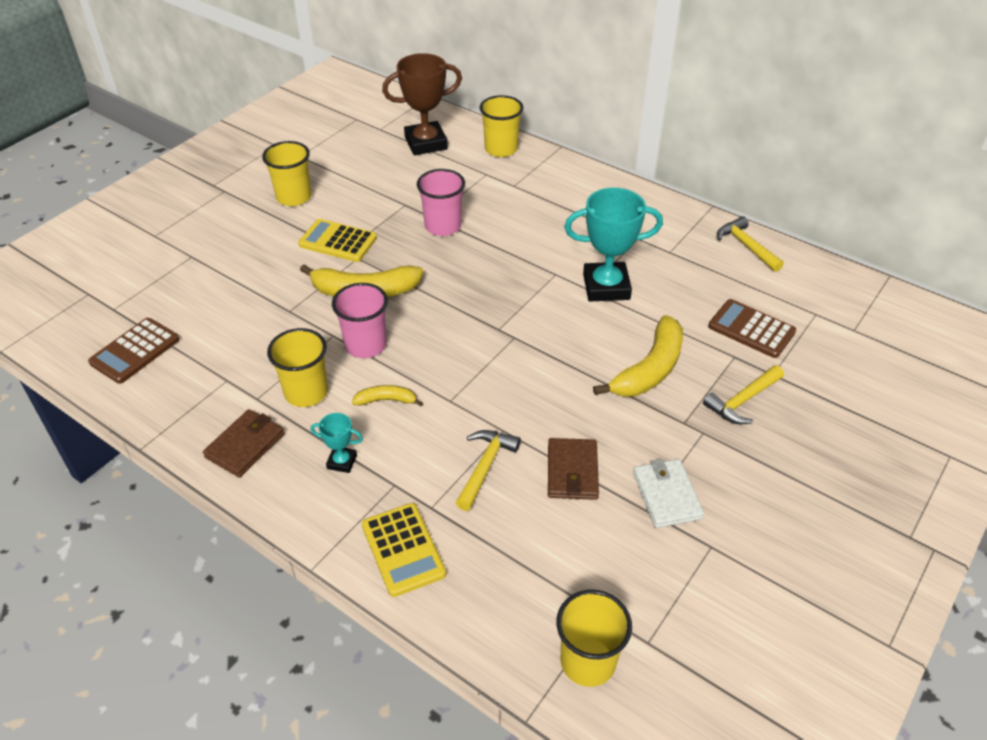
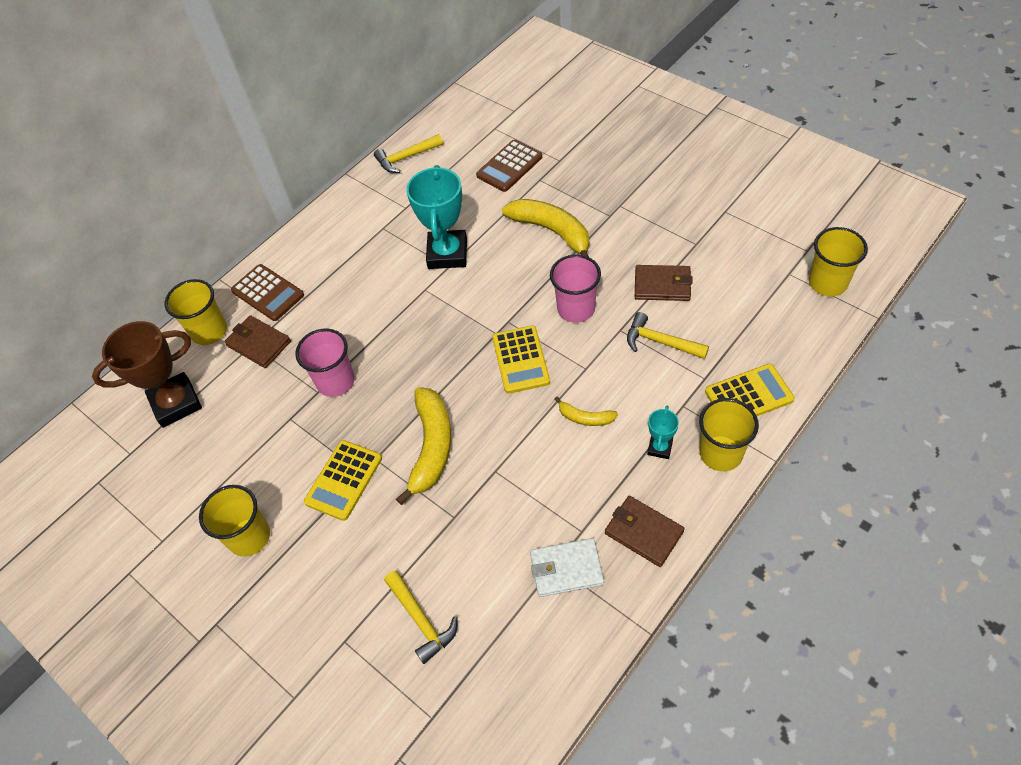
camera: 80 degrees left, 10 degrees up
(135, 351) = (507, 673): brown calculator -> brown calculator (268, 293)
(306, 392) = (574, 486): yellow cup -> yellow cup (720, 453)
(366, 345) = (511, 440): pink cup -> pink cup (576, 309)
(386, 400) = (585, 418): yellow banana -> yellow banana turned 75 degrees counterclockwise
(426, 143) = (176, 403): brown trophy -> brown trophy turned 75 degrees clockwise
(463, 348) = (521, 360): none -> yellow calculator
(487, 177) = (258, 344): none -> brown wallet
(666, 495) = (682, 231): white wallet -> white wallet (566, 569)
(742, 401) = (587, 180): yellow hammer -> yellow hammer (421, 620)

